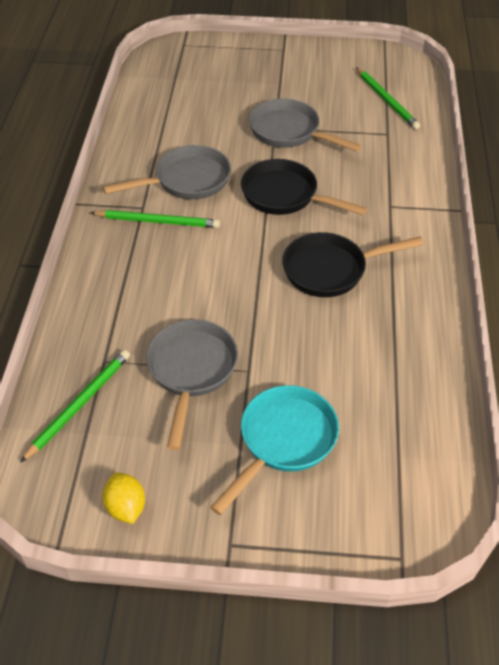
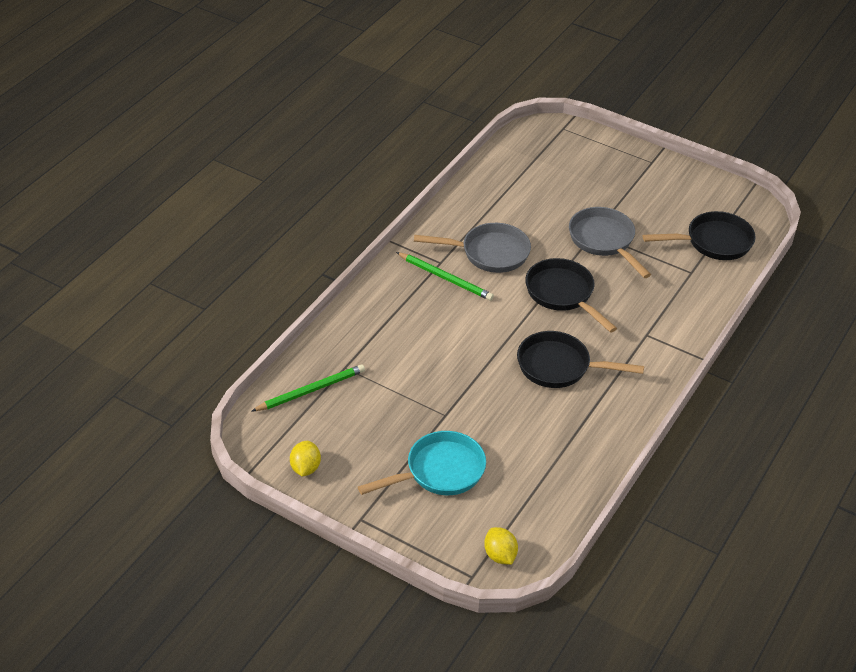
camera: 25 degrees right, 5 degrees down
(191, 371) = (403, 399): grey pan -> none
(387, 100) = (713, 242): green pencil -> black pan
(414, 515) = (500, 555): none -> yellow lemon

